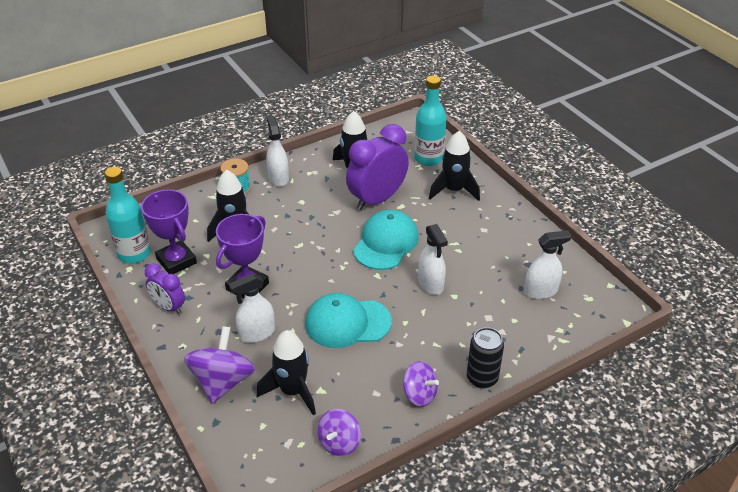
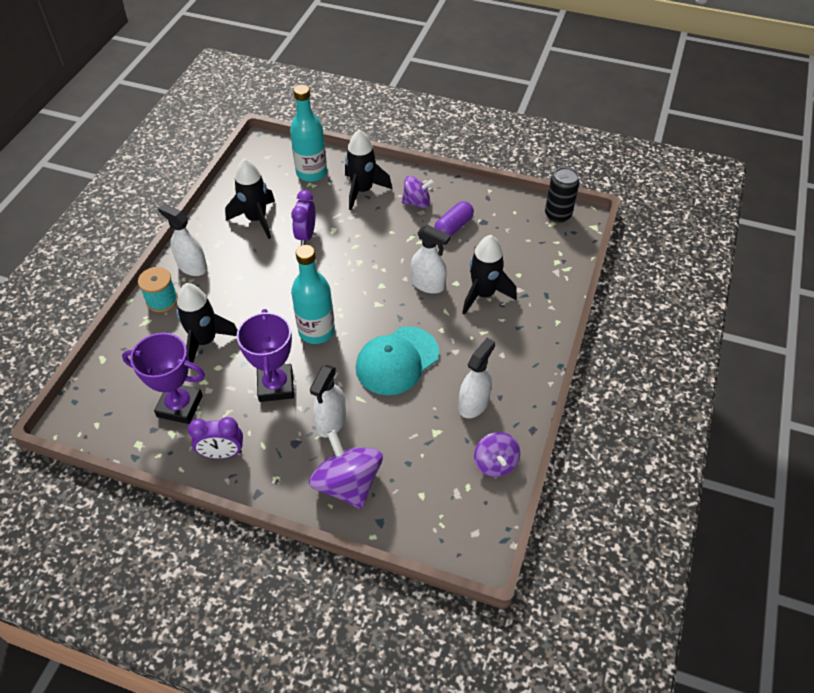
camera: 40 degrees left, 10 degrees up
(134, 254) = (127, 427): turquoise bottle -> turquoise bottle (316, 331)
(292, 391) = (415, 449): black rocket -> black rocket (483, 294)
(377, 199) = (306, 235): purple clock -> purple clock, size x0.56
(386, 243) = (355, 271): turquoise cap -> none
(419, 394) = (513, 381): purple spinning top -> purple spinning top (417, 202)
(482, 378) = (543, 336): black can -> black can (558, 215)
(498, 254) = (453, 227): none -> purple capsule
(541, 291) = (514, 239): white spray bottle -> white spray bottle (473, 404)

